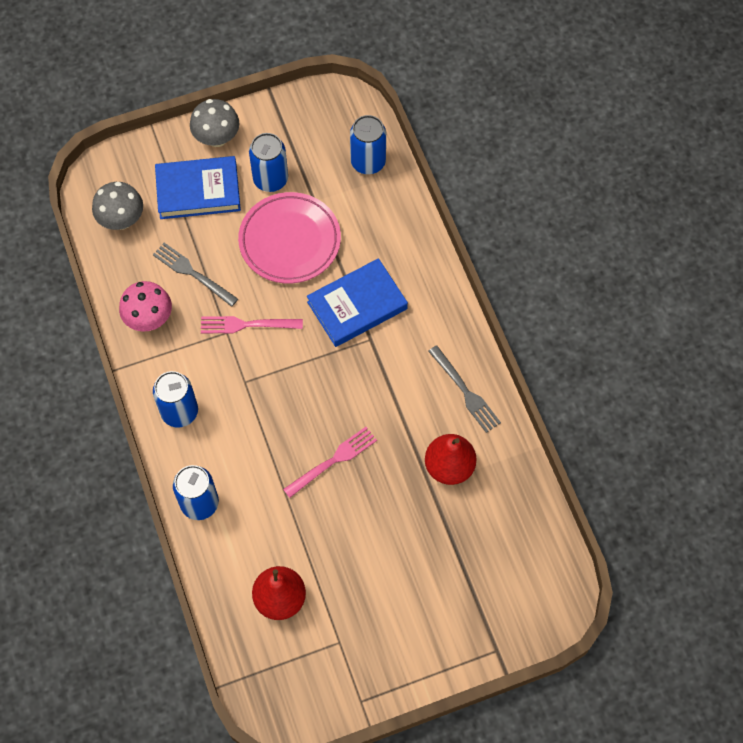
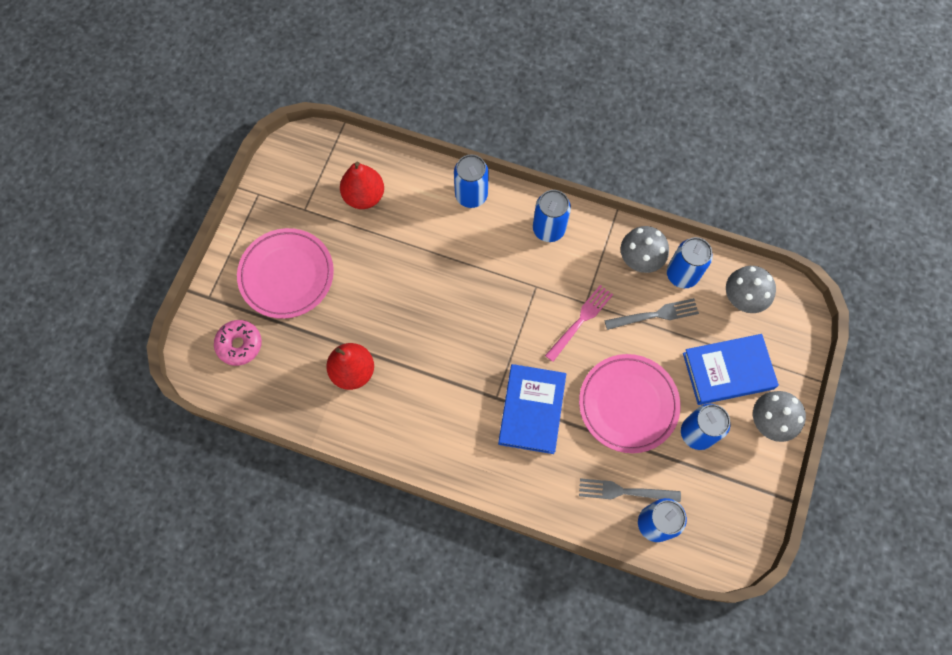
camera: 130 degrees right, 5 degrees up
(136, 278) = (682, 274): none -> blue can
(149, 319) = (640, 259): pink mushroom -> grey mushroom
(198, 191) = (728, 371): blue book -> blue book turned 45 degrees clockwise
(333, 460) = (426, 299): pink fork -> none
(416, 599) = (287, 275): none -> pink plate
(465, 392) = (396, 430): grey fork -> grey fork (624, 491)
(512, 581) = (239, 344): none -> pink donut

